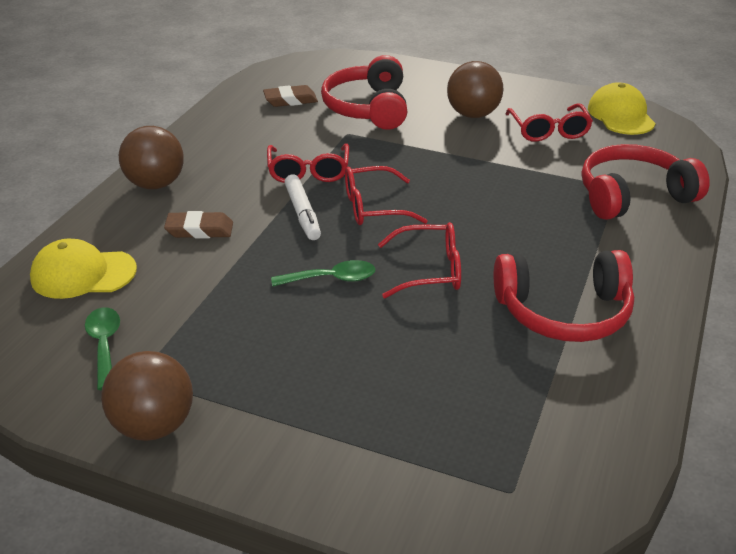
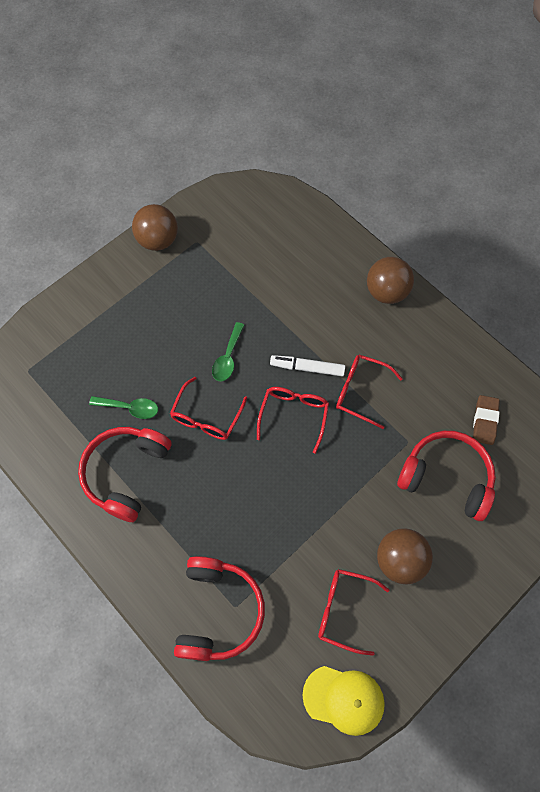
camera: 115 degrees right, 30 degrees up
(83, 274) = (300, 234): yellow cap -> none
(104, 345) = (230, 232): green spoon -> green spoon (130, 408)
(199, 230) = (317, 303): brown eraser -> none

